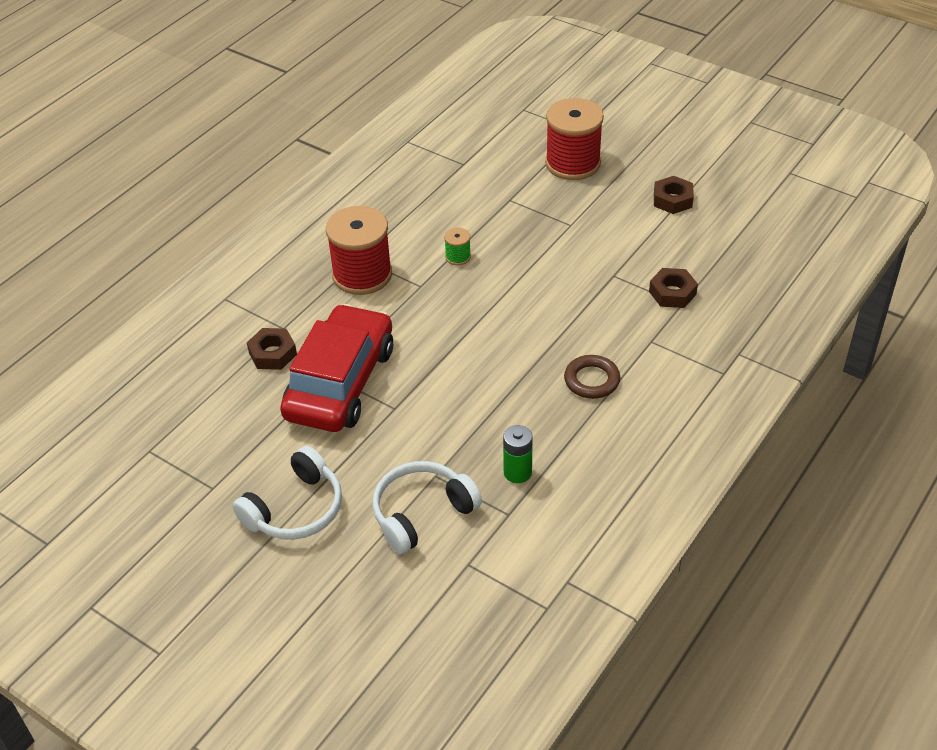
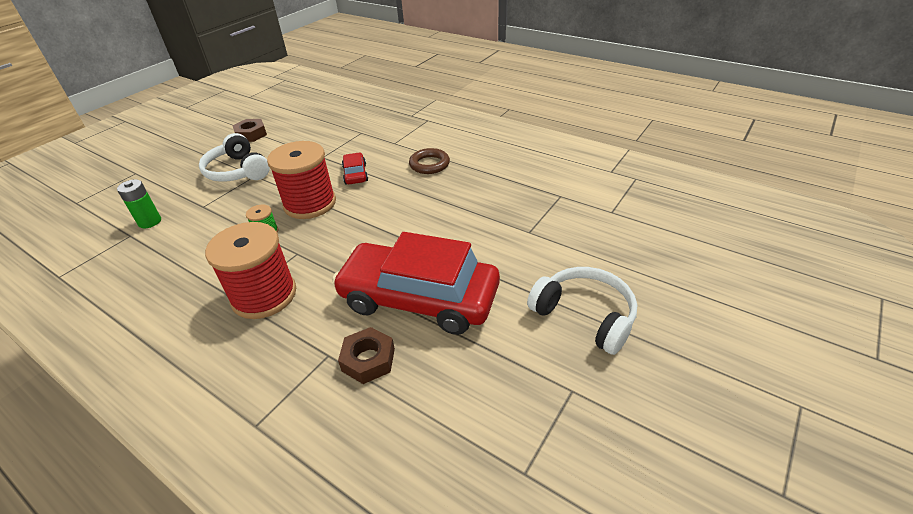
camera: 90 degrees left, 5 degrees down
(422, 513) = (570, 236): white headphones -> white headphones (238, 171)
(517, 472) = (520, 193): green battery -> green battery (150, 222)
(570, 311) = (355, 174): none -> red car
(573, 163) = (177, 175): red spool -> red spool (310, 203)
(672, 293) = (349, 135): brown nut -> none

